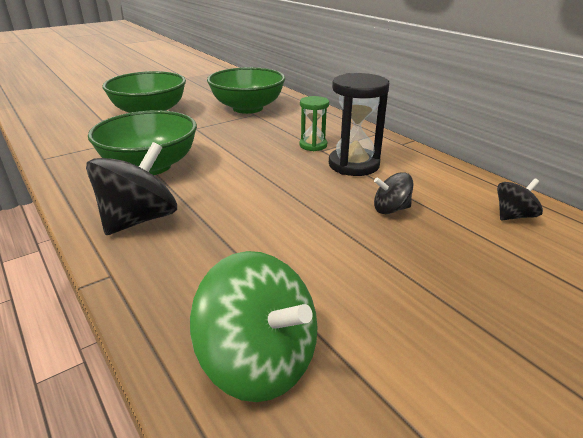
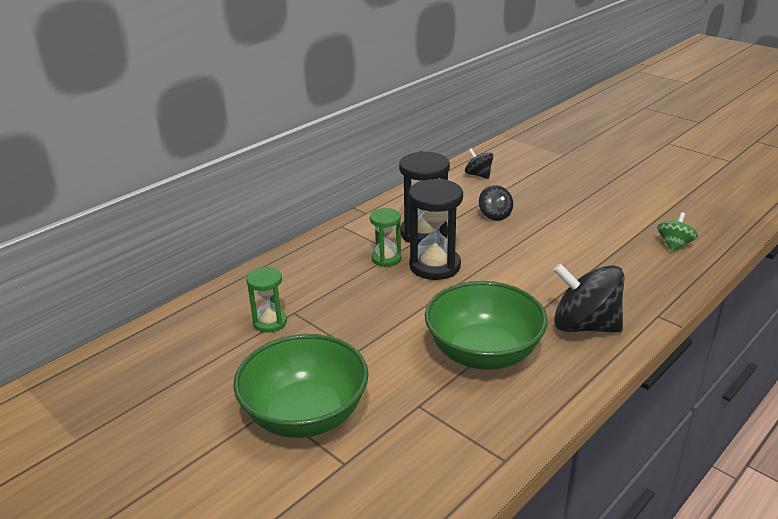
camera: 100 degrees left, 0 degrees up
(248, 108) = (270, 322): green bowl -> green hourglass
(260, 361) = (674, 245): green spinning top -> green spinning top, size x0.53
(290, 163) = (435, 266): none -> black hourglass

